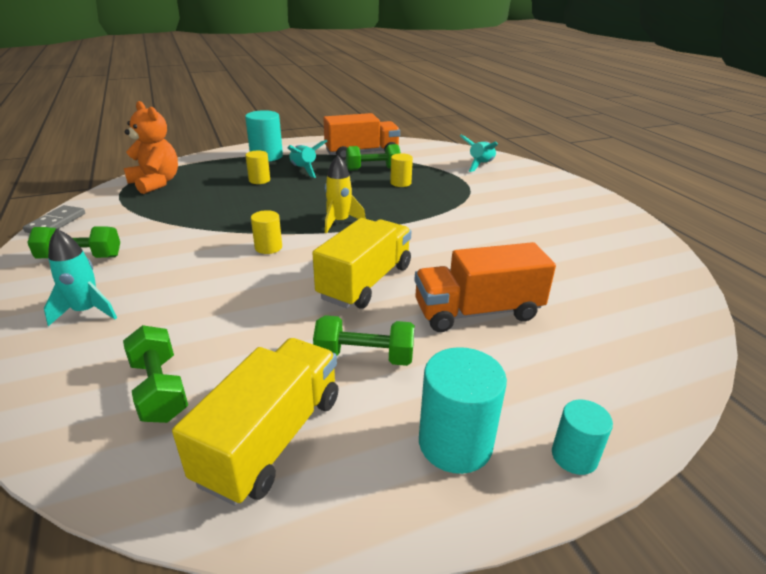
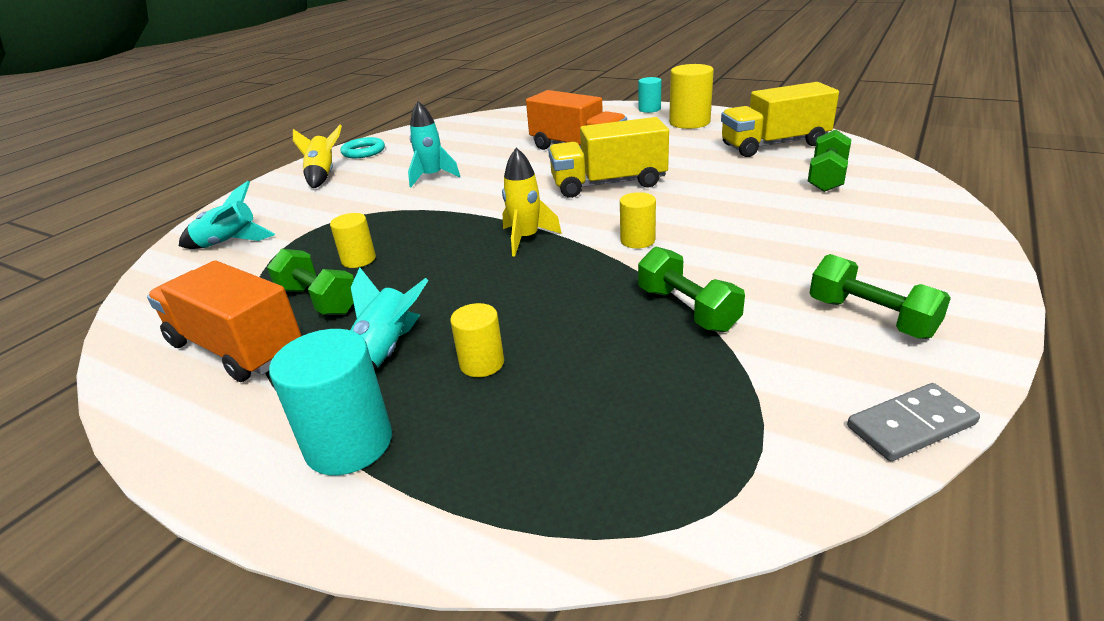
camera: 125 degrees left, 0 degrees up
(87, 311) = (872, 244): turquoise rocket -> turquoise rocket (432, 177)
(156, 183) = (654, 468): orange teddy bear -> none
(364, 357) = (681, 153): green dumbbell -> green dumbbell (687, 309)
(455, 443) = (689, 122): turquoise cylinder -> yellow cylinder
(572, 202) = (323, 176): none -> yellow rocket
(621, 226) = (363, 151): none -> turquoise ring

